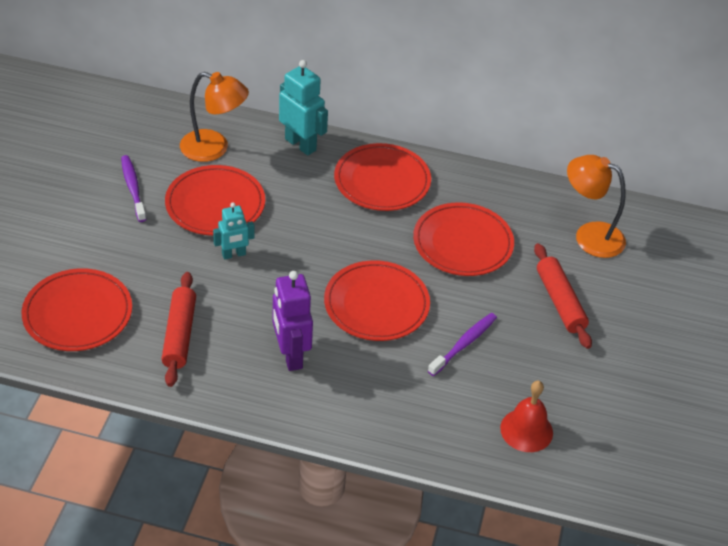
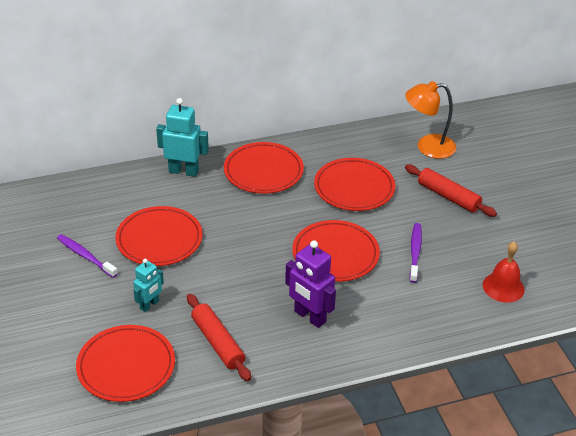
camera: 30 degrees left, 5 degrees down
(214, 149) = (122, 201): orange lamp -> none
(234, 254) = (205, 268): turquoise robot -> turquoise robot (149, 305)

